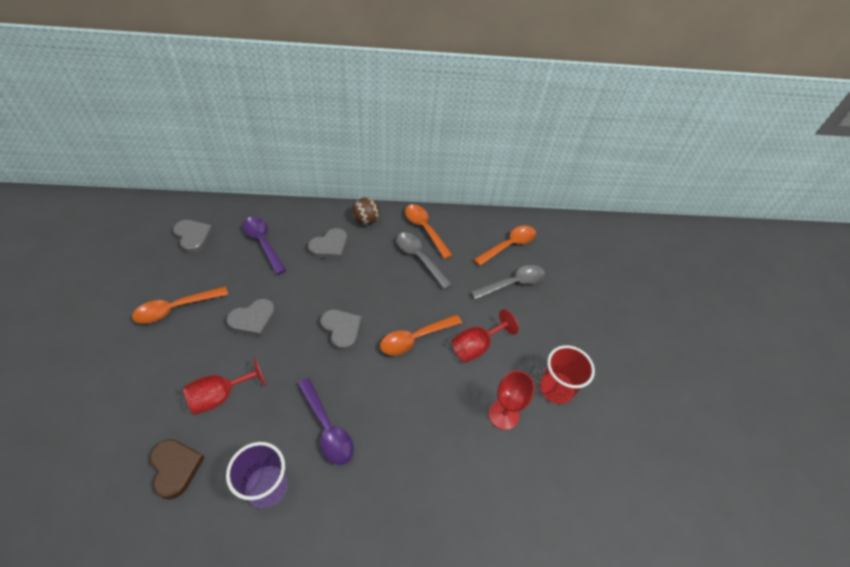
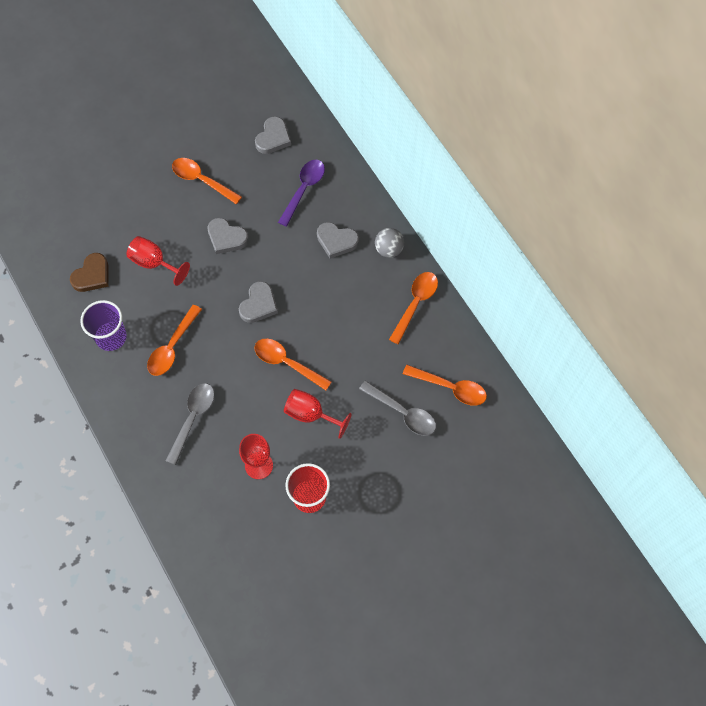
camera: 65 degrees right, 15 degrees up
(327, 428) = (172, 347): purple spoon -> orange spoon
(366, 221) = (389, 249): brown ball -> grey ball
(419, 258) = (375, 319): grey spoon -> grey spoon (193, 418)

